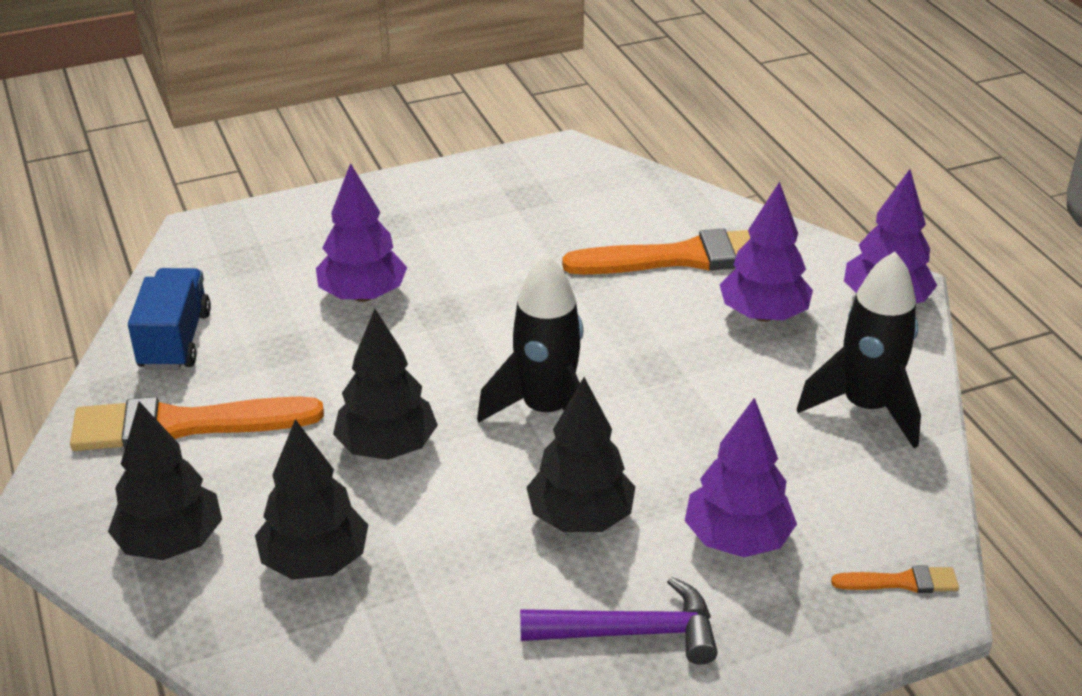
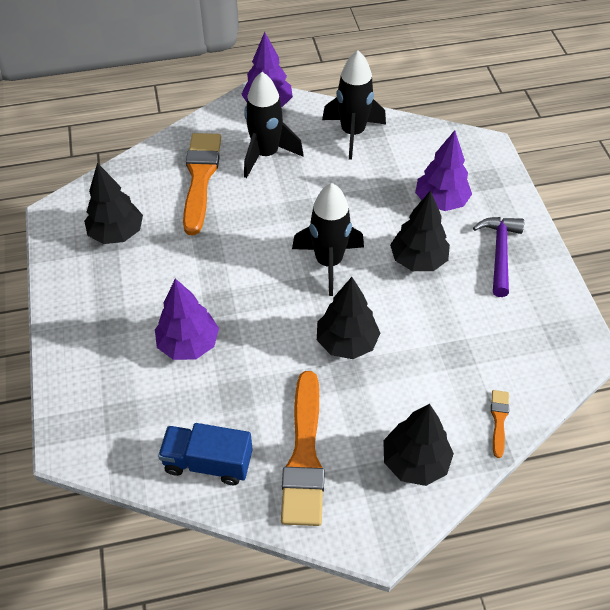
camera: 80 degrees left, 15 degrees up
(315, 561) = (438, 385): black tree -> black tree (117, 233)
(763, 315) = (266, 154): purple tree -> black rocket
(900, 582) = (474, 151): orange brush -> orange brush (499, 420)

